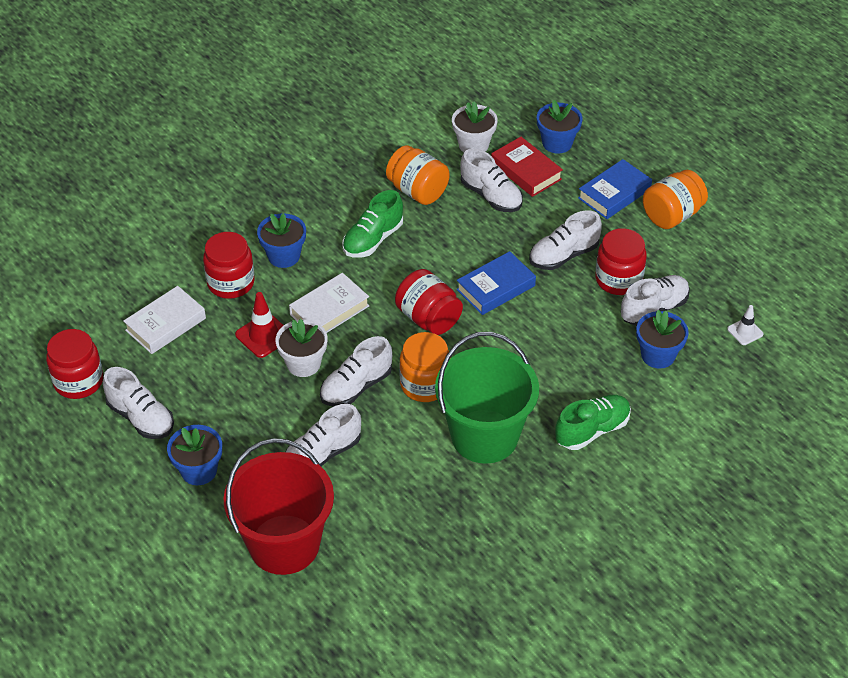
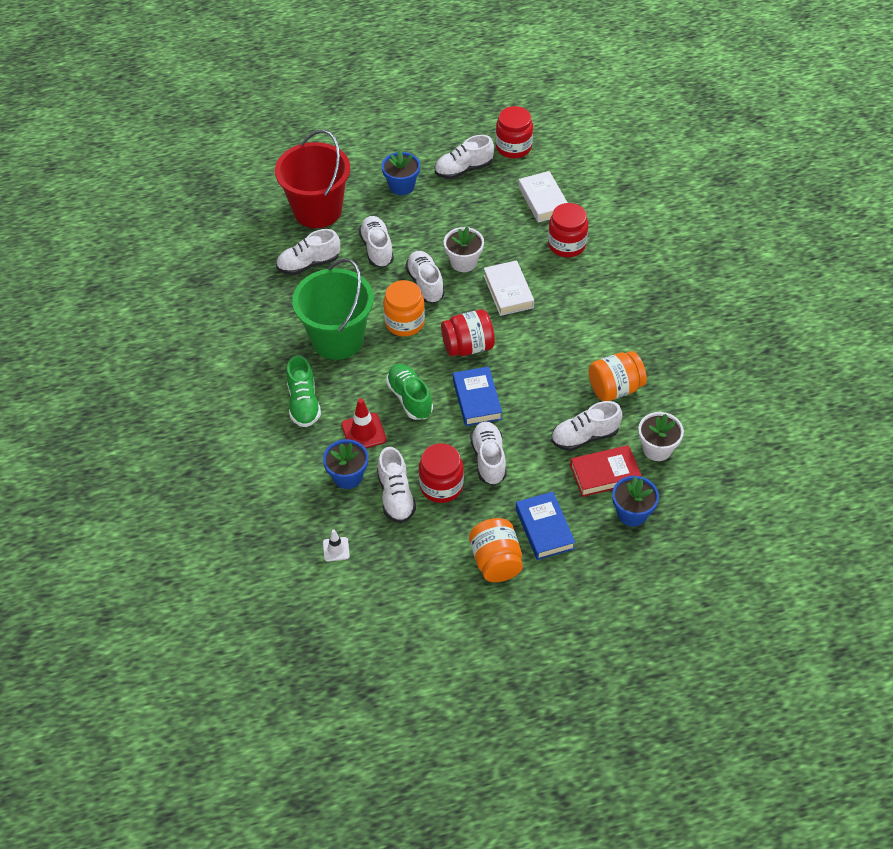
camera: 115 degrees right, 5 degrees up
(264, 335) = (503, 248): red traffic cone -> red traffic cone (363, 432)
(284, 256) = (580, 282): blue flower pot -> none
(373, 239) = (571, 340): green shoe -> green shoe (409, 398)
(383, 514) = (308, 264): none -> white shoe

